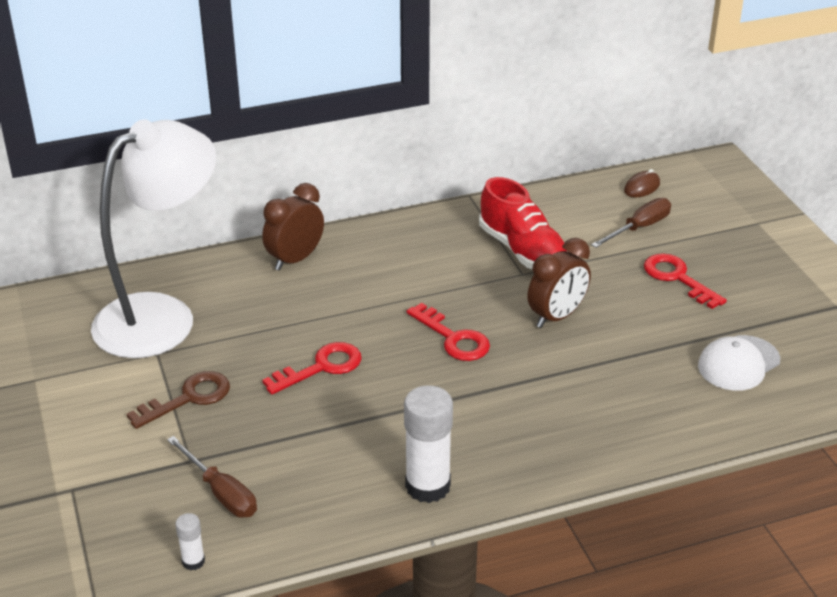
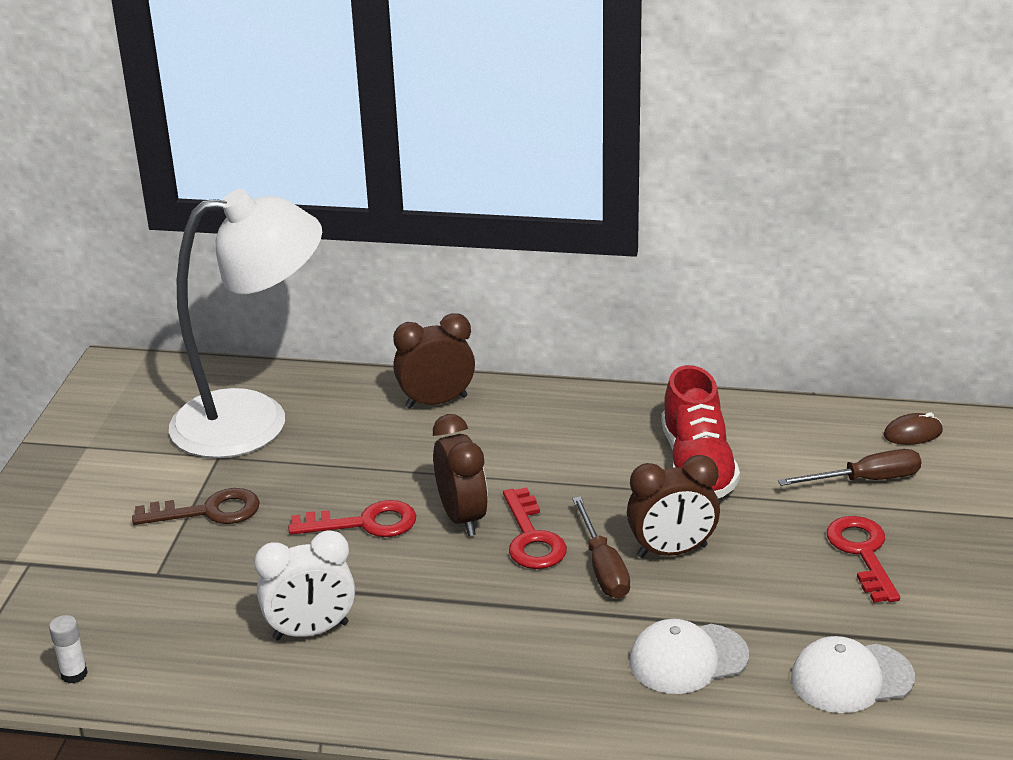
camera: 30 degrees right, 5 degrees down
(221, 492) = (157, 616): brown screwdriver -> brown screwdriver (602, 567)
(352, 461) = (311, 631): none -> white clock
(390, 340) = (462, 517): none -> brown clock
(427, 486) = (364, 686): white glue stick -> none
(629, 387) = (688, 659): none -> white cap

